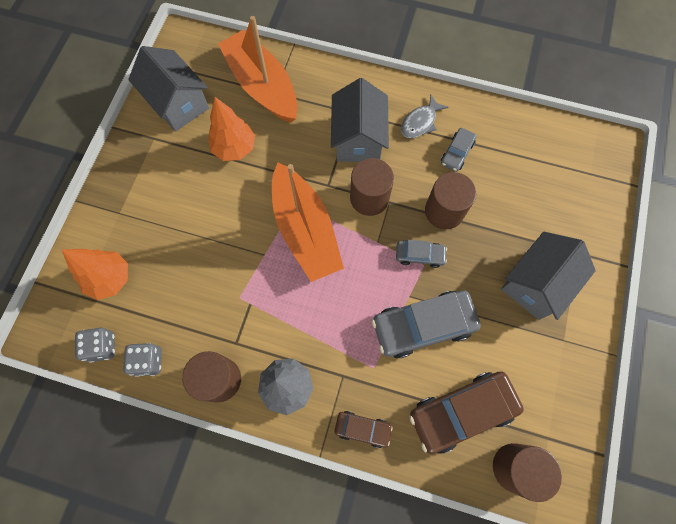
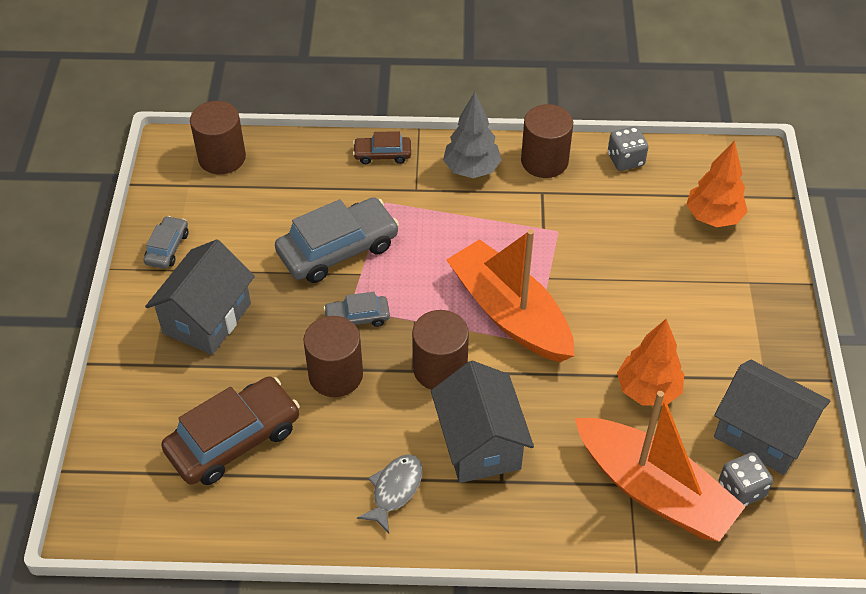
camera: 165 degrees right, 20 degrees down
(102, 347) = (681, 161): grey dice -> grey dice (741, 490)
(457, 153) = (331, 456): grey car -> grey car (167, 248)
(462, 412) = (282, 187): brown car -> brown car (234, 439)

